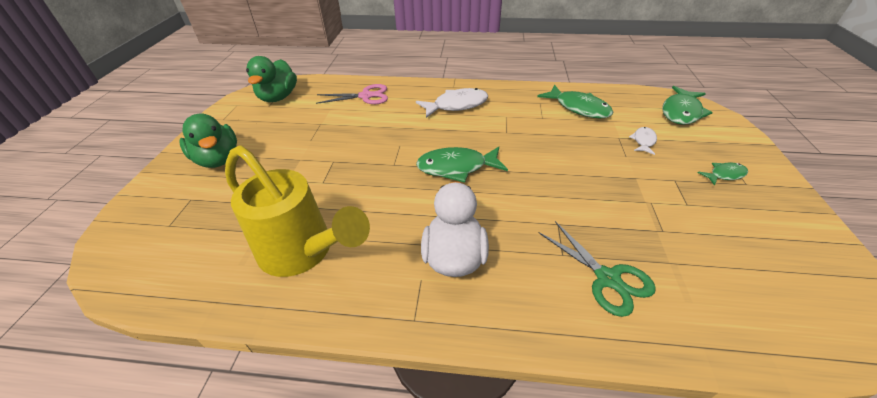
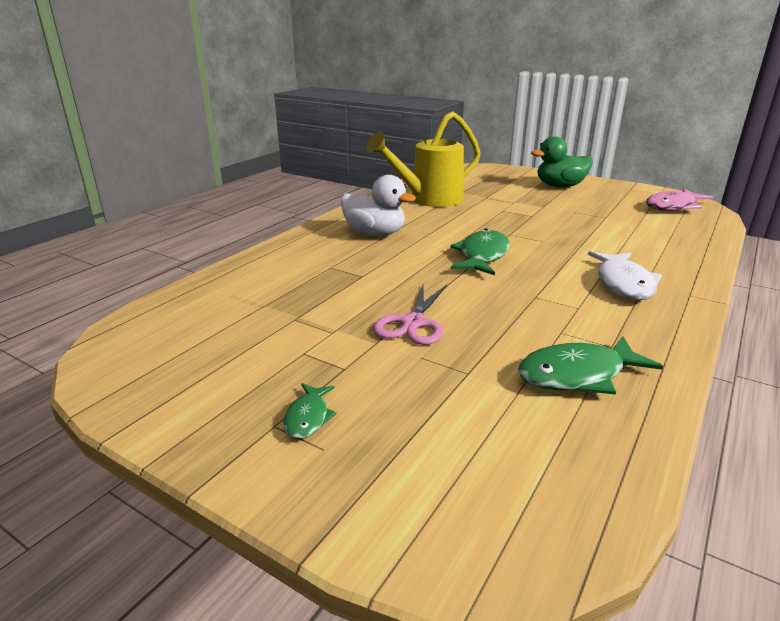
camera: 115 degrees right, 15 degrees down
(278, 97) = (673, 206): green duck -> pink fish
(366, 96) = (667, 241): pink scissors -> pink scissors (413, 323)
(607, 278) = (289, 274): green scissors -> none
(643, 141) = (441, 389): white fish -> none
(681, 112) = (503, 500): green fish -> none

